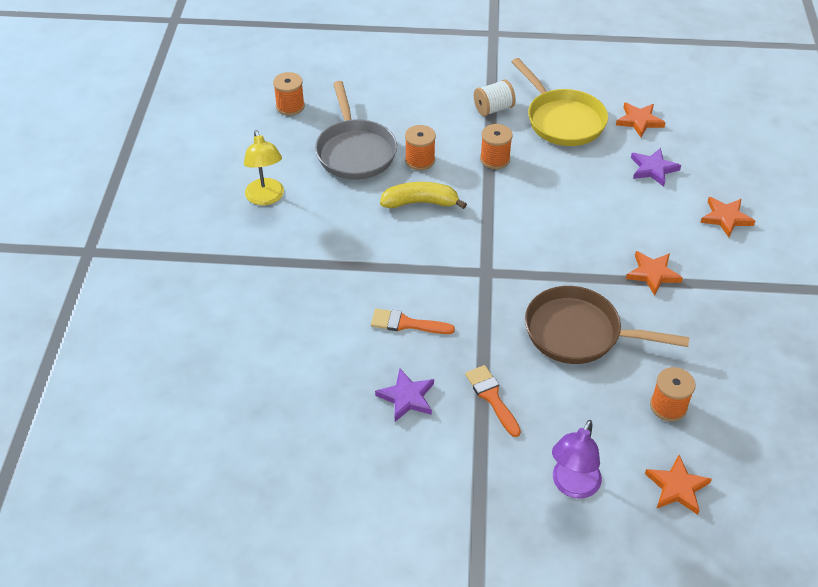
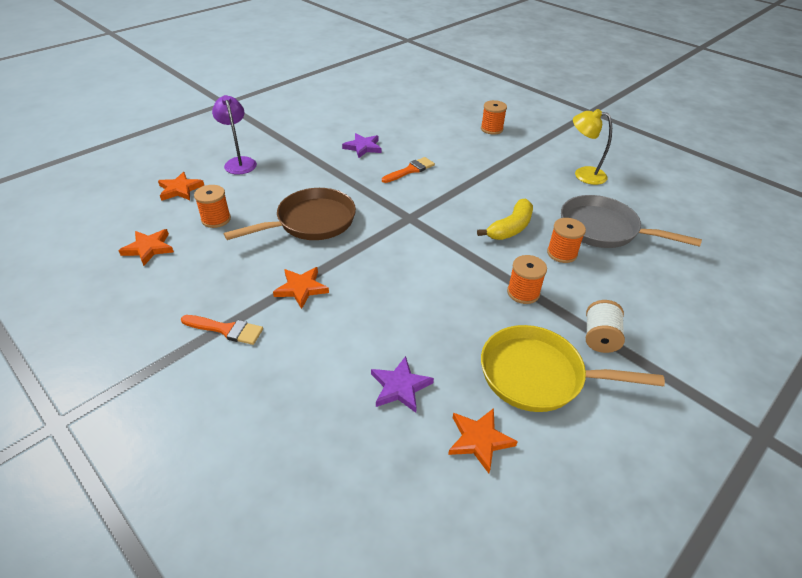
camera: 130 degrees right, 5 degrees down
(290, 106) = (695, 227): orange spool -> orange spool (491, 129)
(492, 397) = (322, 169): orange brush -> orange brush (226, 330)
(725, 218) = (284, 384): orange star -> orange star (149, 248)

